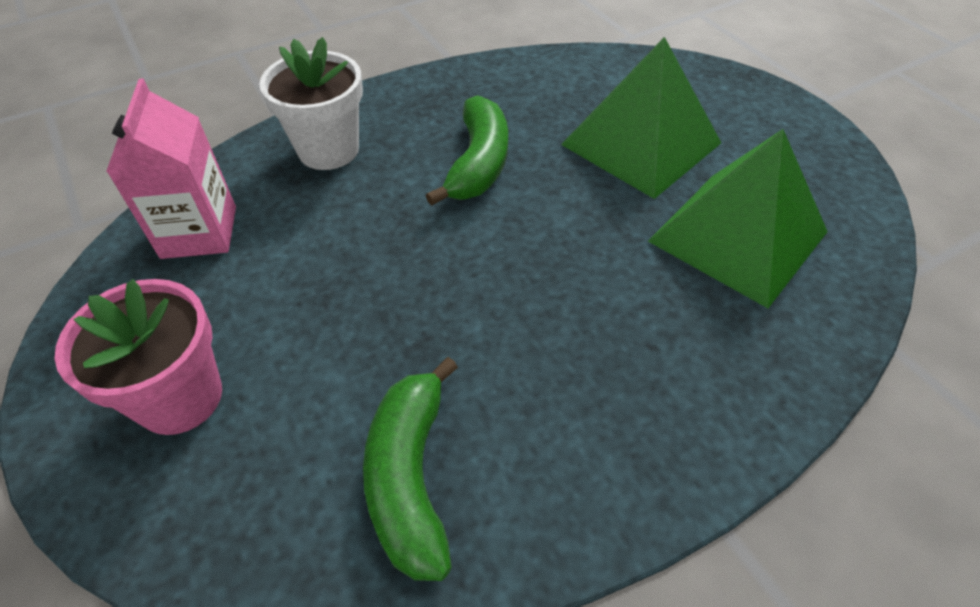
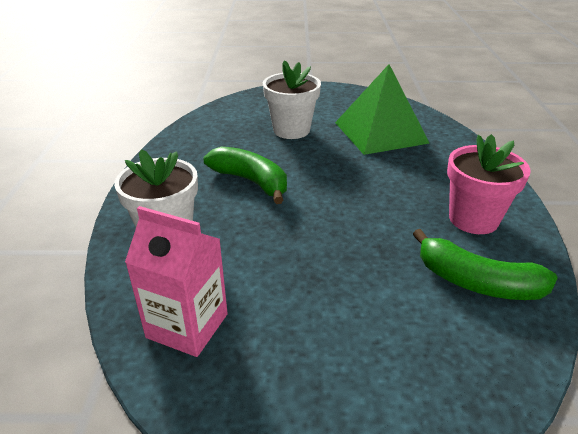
camera: 60 degrees left, 15 degrees down
(180, 397) = (358, 376): pink flower pot -> pink flower pot (473, 219)
(641, 143) = (291, 130): green pyramid -> white flower pot

